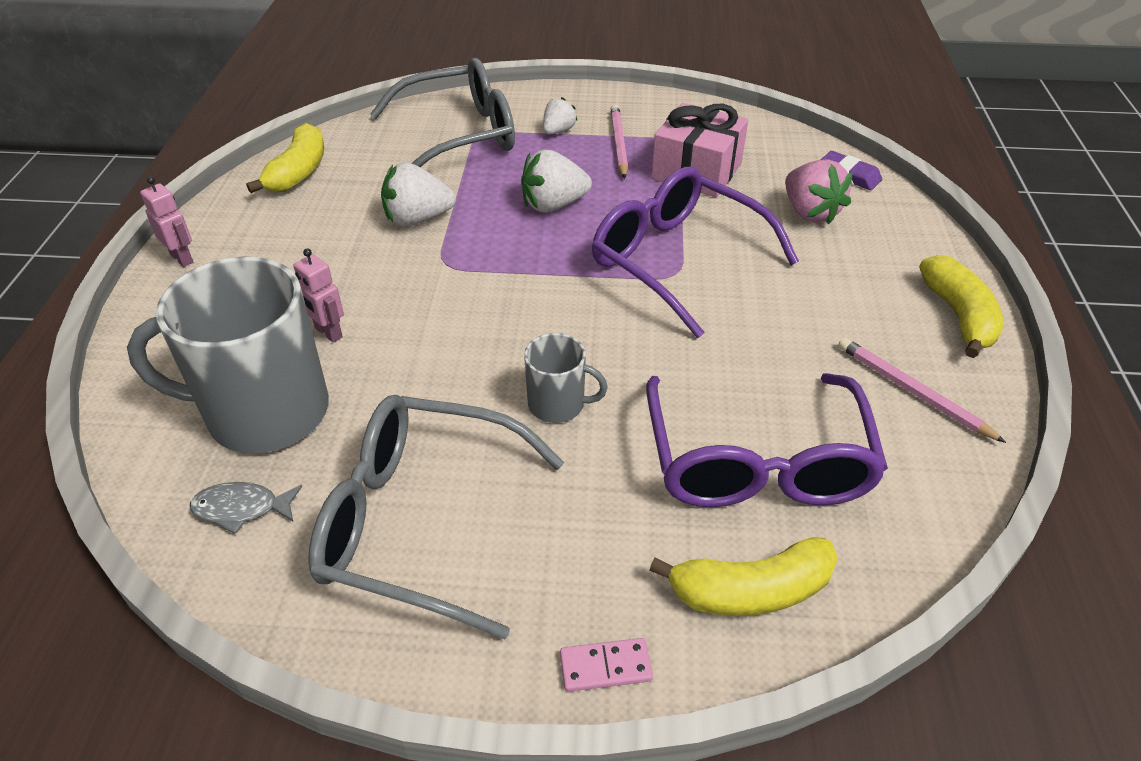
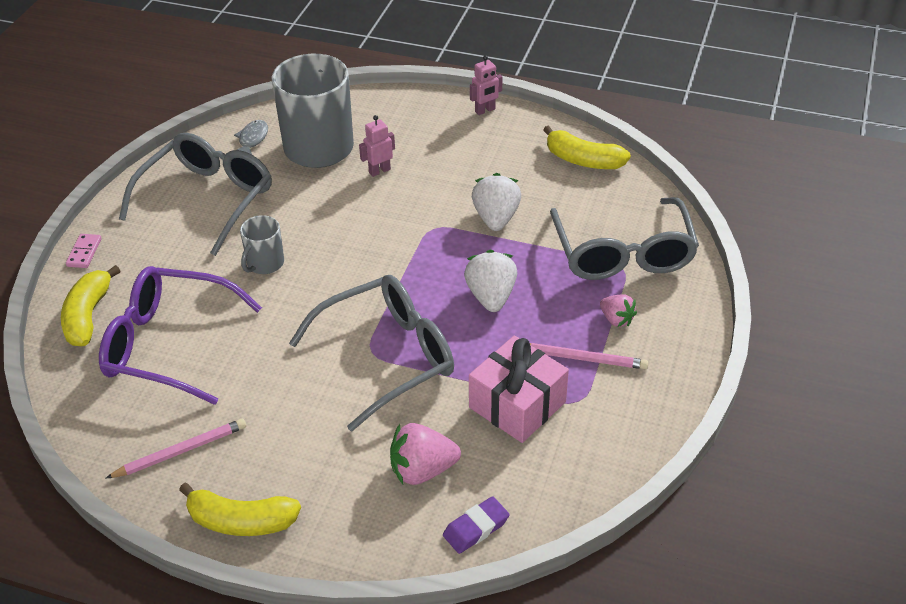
camera: 105 degrees right, 0 degrees up
(558, 131) = (616, 319): white strawberry -> pink strawberry
(677, 260) = (388, 357): purple glasses -> grey glasses

